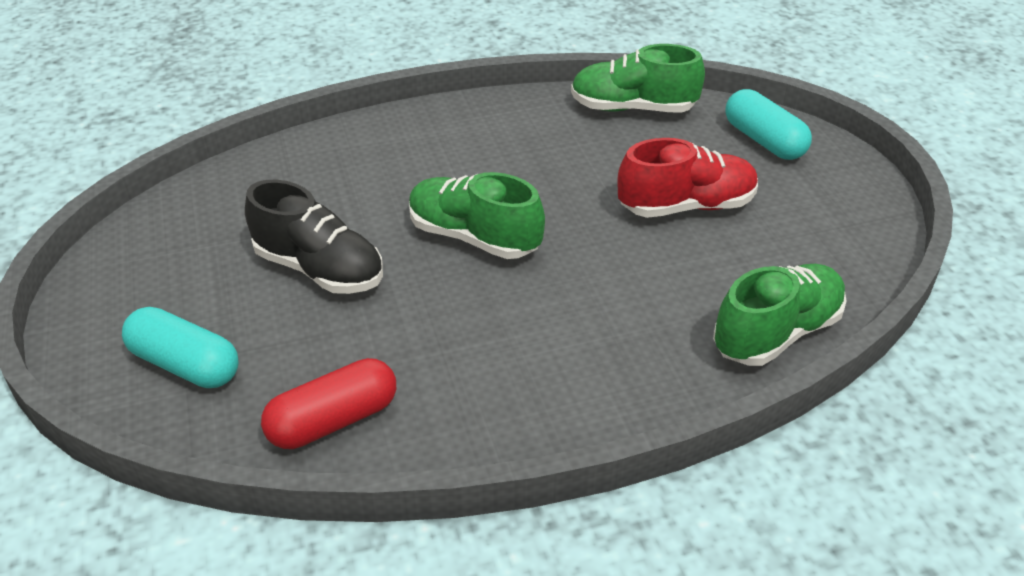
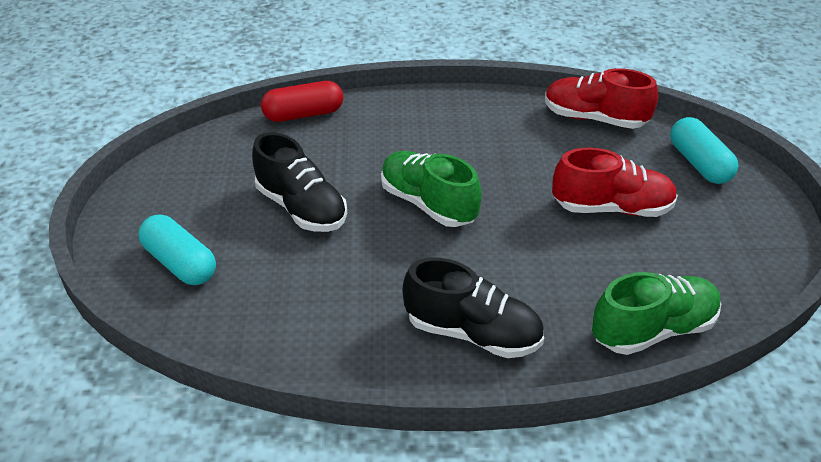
camera: 15 degrees right, 0 degrees up
(333, 421) = (272, 328): red capsule -> red capsule (303, 114)
(578, 377) = (472, 333): none -> black shoe
(633, 108) = (594, 119): green shoe -> red shoe

